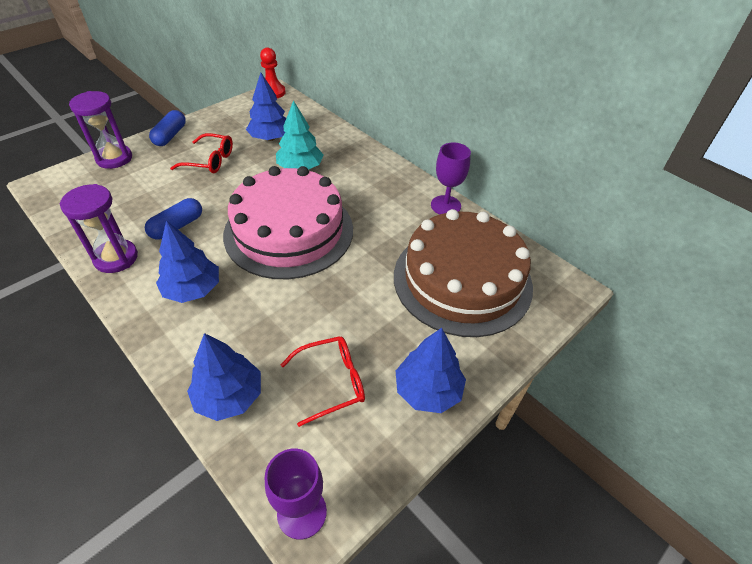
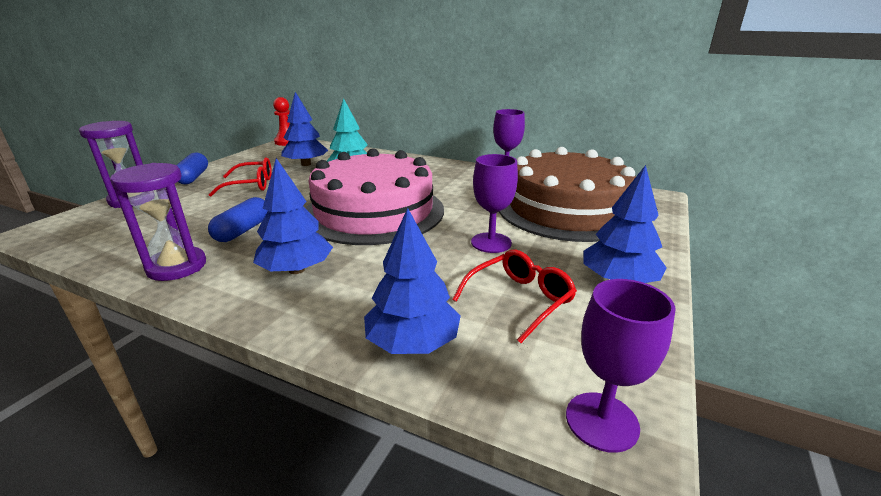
camera: 20 degrees left, 20 degrees down
(358, 306) = (491, 243): none -> purple goblet

